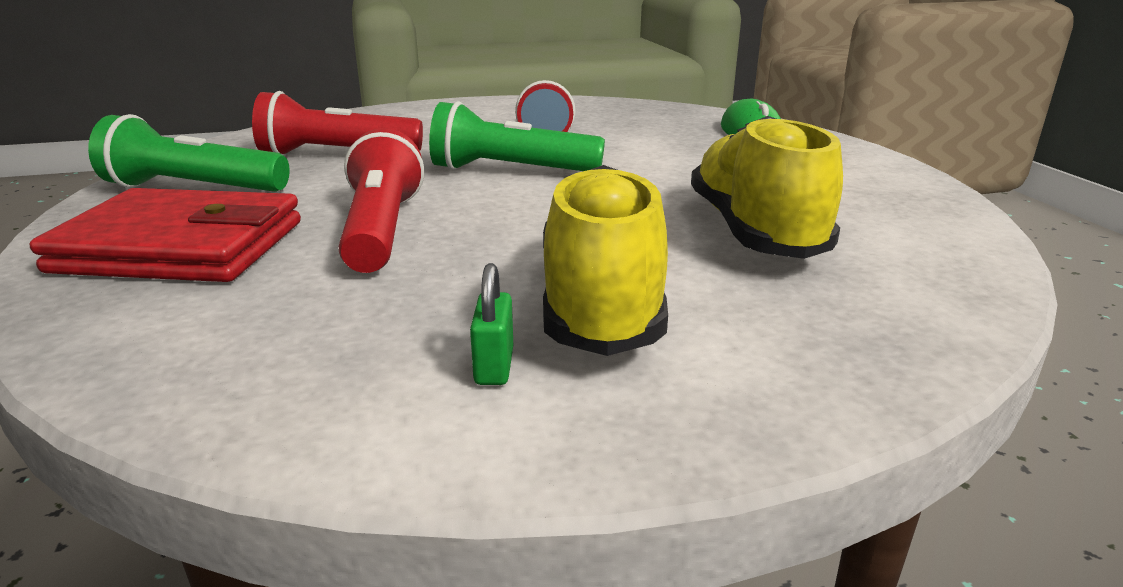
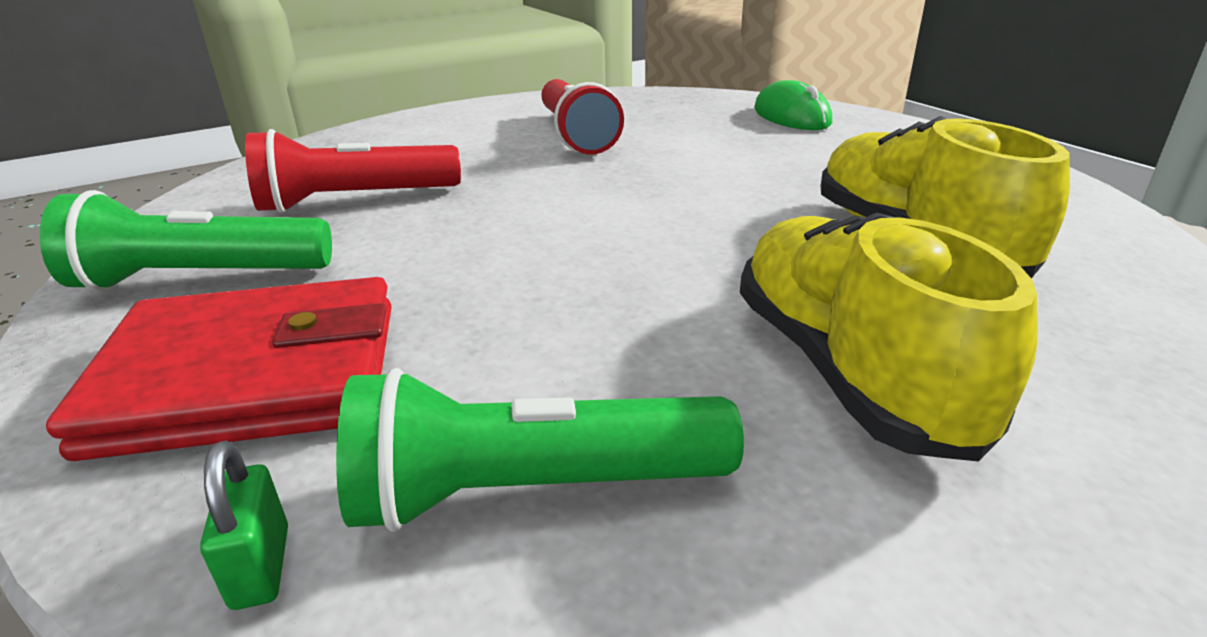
camera: 15 degrees left, 5 degrees up
(382, 230) = (503, 305): red flashlight -> none
(494, 366) = (815, 492): green padlock -> green padlock (261, 567)
(510, 171) = (585, 197): green flashlight -> green flashlight (532, 490)

